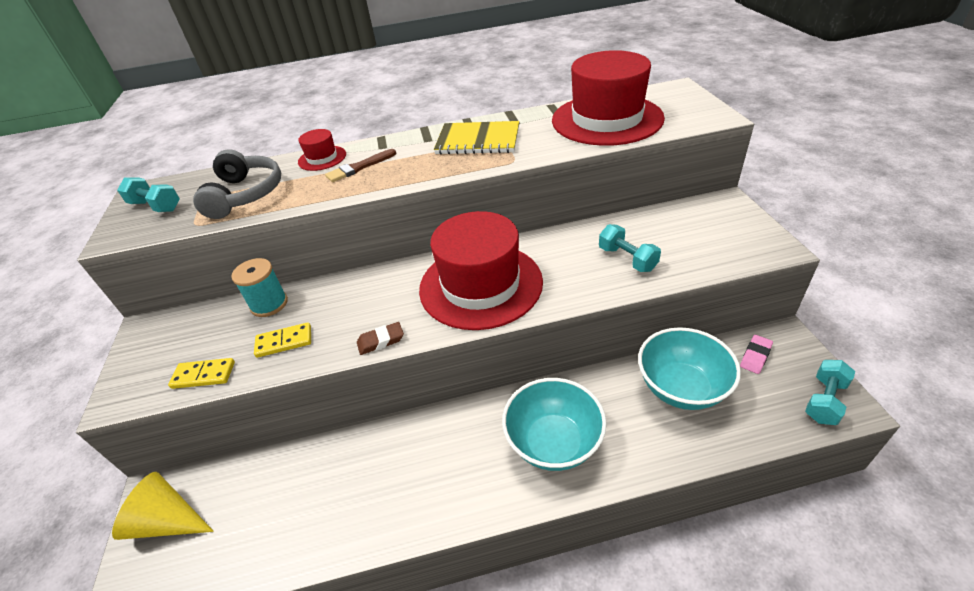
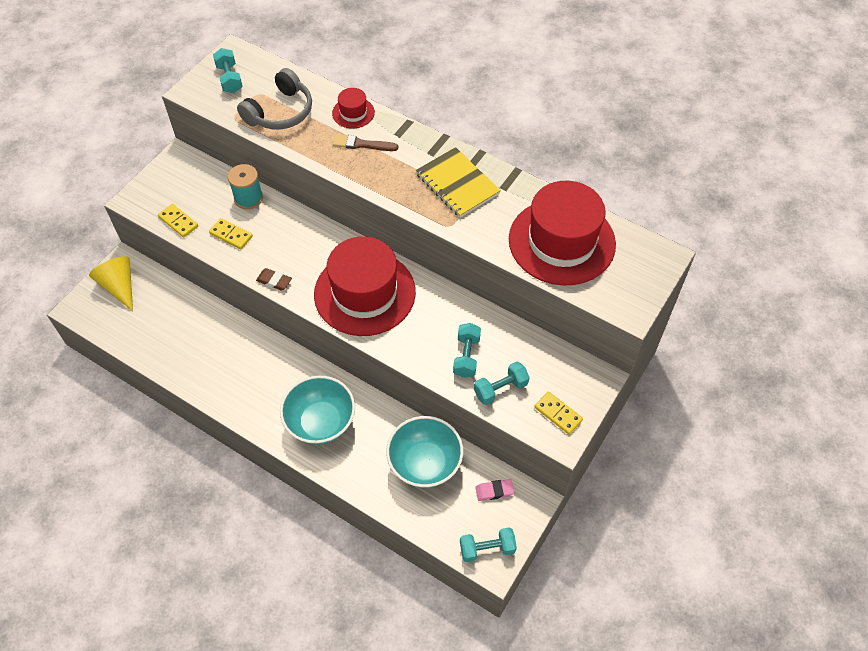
camera: 40 degrees right, 15 degrees up
(685, 257) = (500, 389): none -> turquoise dumbbell
(746, 238) = (558, 414): none -> yellow domino

